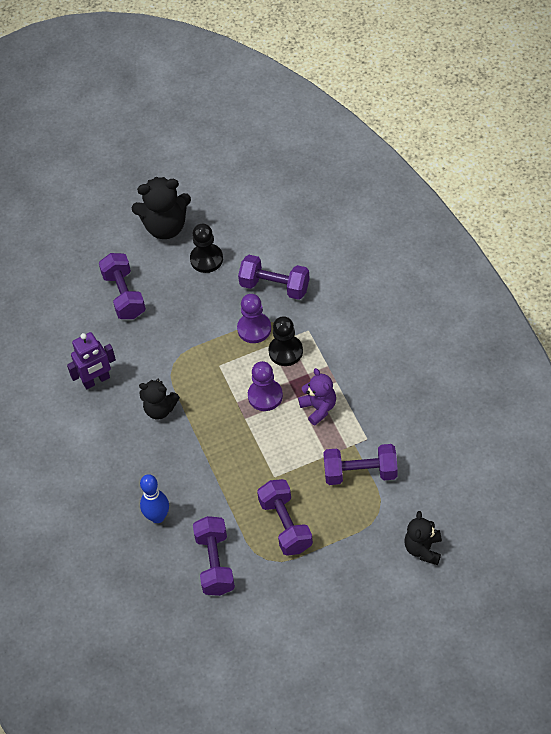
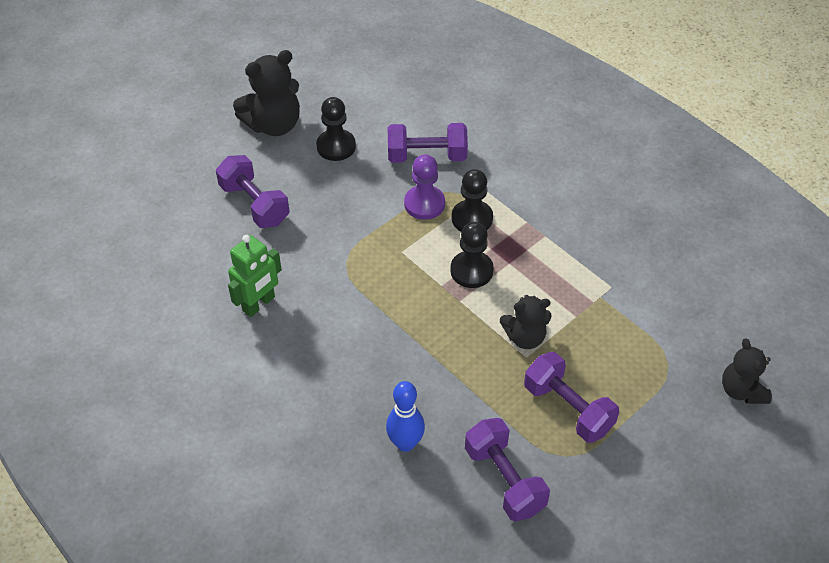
camera: 25 degrees left, 5 degrees down
(96, 380) = (259, 304): purple robot -> green robot
(160, 409) = (352, 317): black teddy bear -> black teddy bear (525, 337)
(265, 396) = (471, 271): purple pawn -> black pawn
(319, 408) = (540, 268): purple teddy bear -> none
(360, 473) = (624, 325): purple dumbbell -> none

